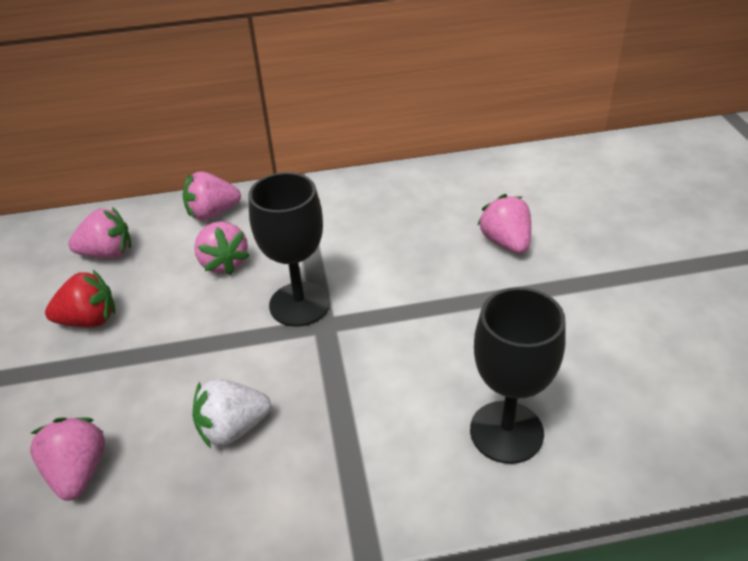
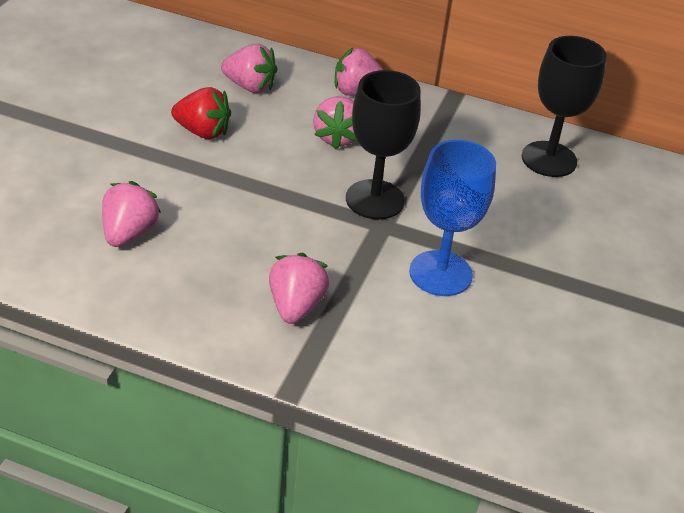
camera: 25 degrees right, 0 degrees up
(233, 428) = (255, 261): white strawberry -> none
(408, 344) = (440, 273): none -> blue goblet
(506, 242) = (601, 239): pink strawberry -> pink strawberry (296, 306)
(506, 432) = (466, 375): black goblet -> black goblet (549, 159)

